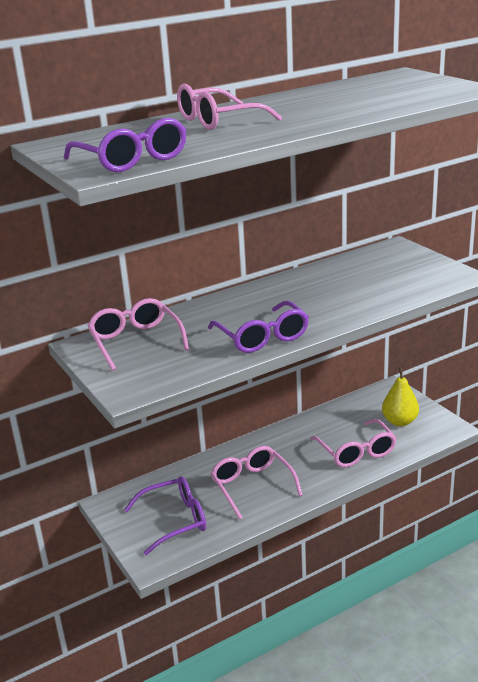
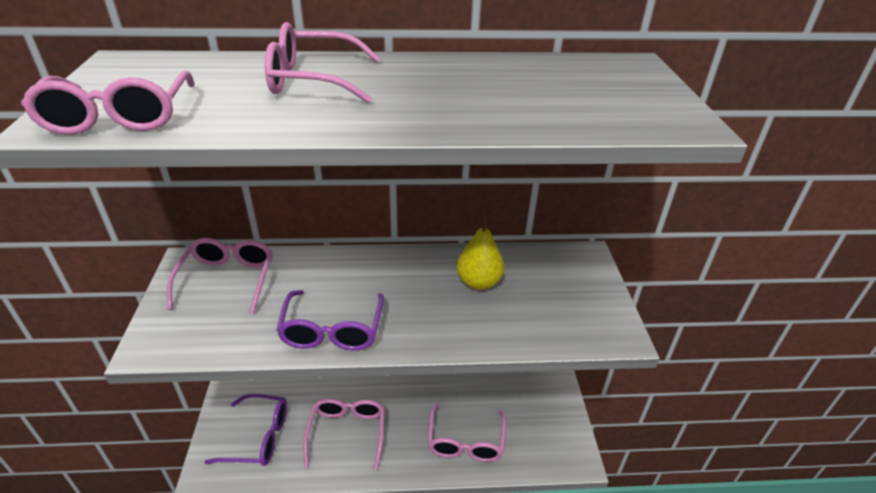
camera: 25 degrees right, 10 degrees up
(132, 160) = (118, 117): purple glasses -> pink glasses
(399, 421) = (534, 425): yellow pear -> yellow pear (479, 282)

